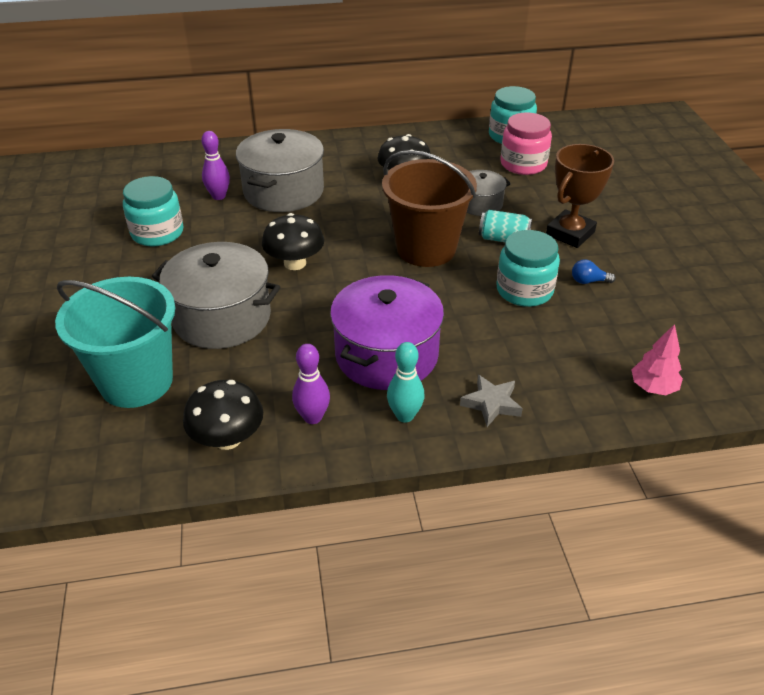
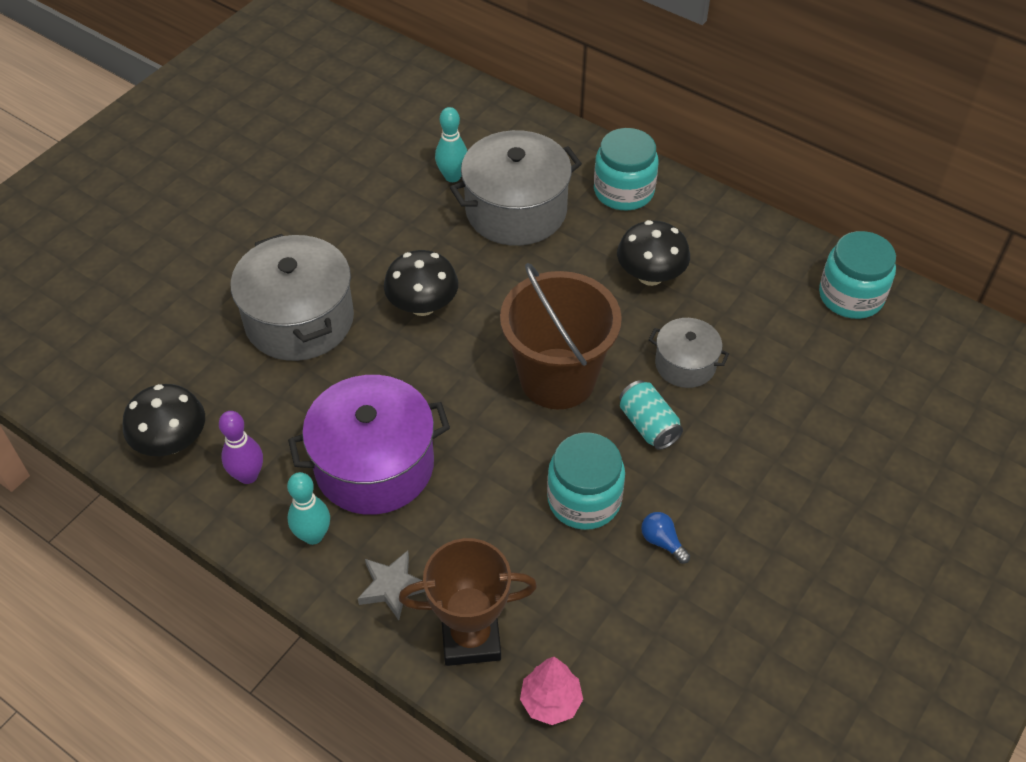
camera: 45 degrees right, 10 degrees up
(136, 381) = (173, 335): turquoise bucket -> none
(157, 233) = (355, 186): turquoise jar -> turquoise jar (623, 191)
(219, 196) = (452, 176): purple bowling pin -> turquoise bowling pin
(523, 164) = (808, 346): pink jar -> none
(570, 233) = (728, 472): brown trophy -> brown trophy (471, 637)

